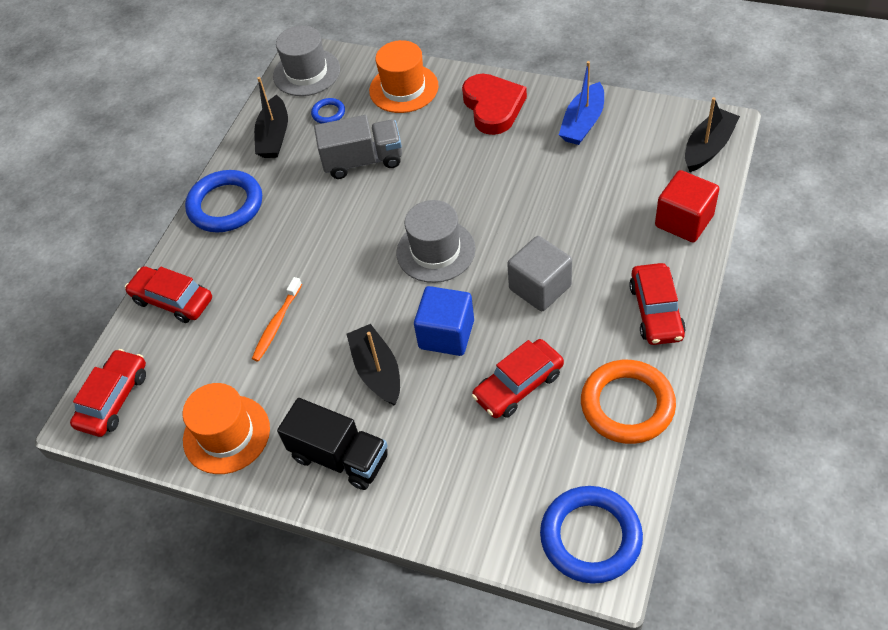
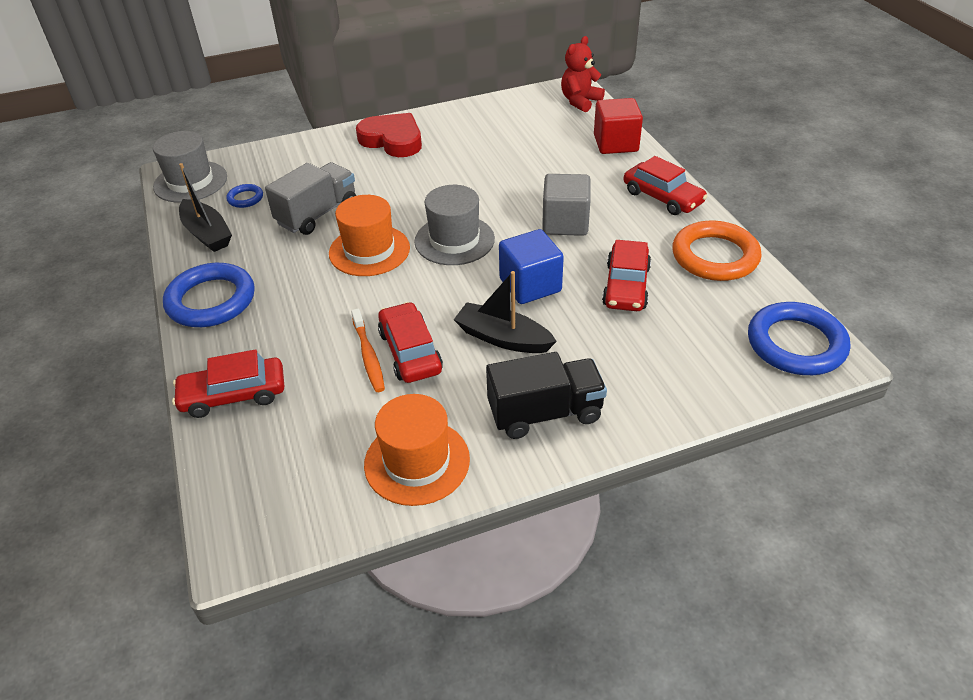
camera: 45 degrees left, 10 degrees down
(113, 399) = (255, 508): red car -> red car (410, 351)
(404, 88) = (299, 158): orange hat -> orange hat (369, 250)
(583, 123) = (475, 122): blue boat -> none
(708, 147) = (580, 101): black boat -> red teddy bear

